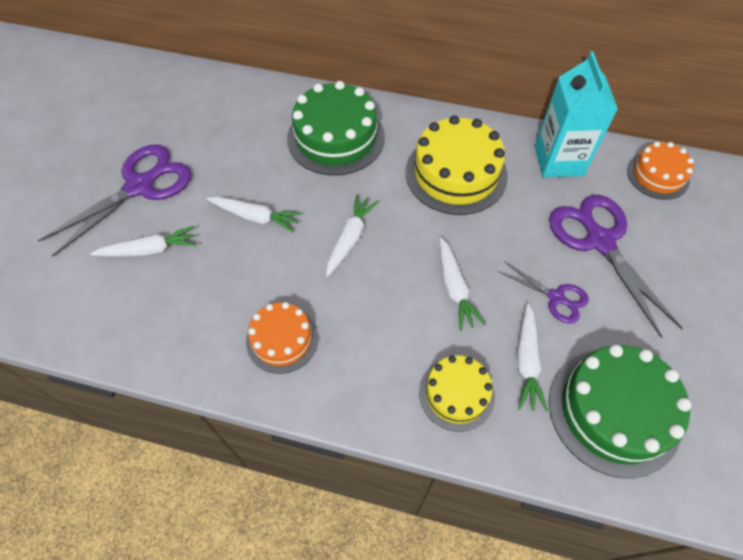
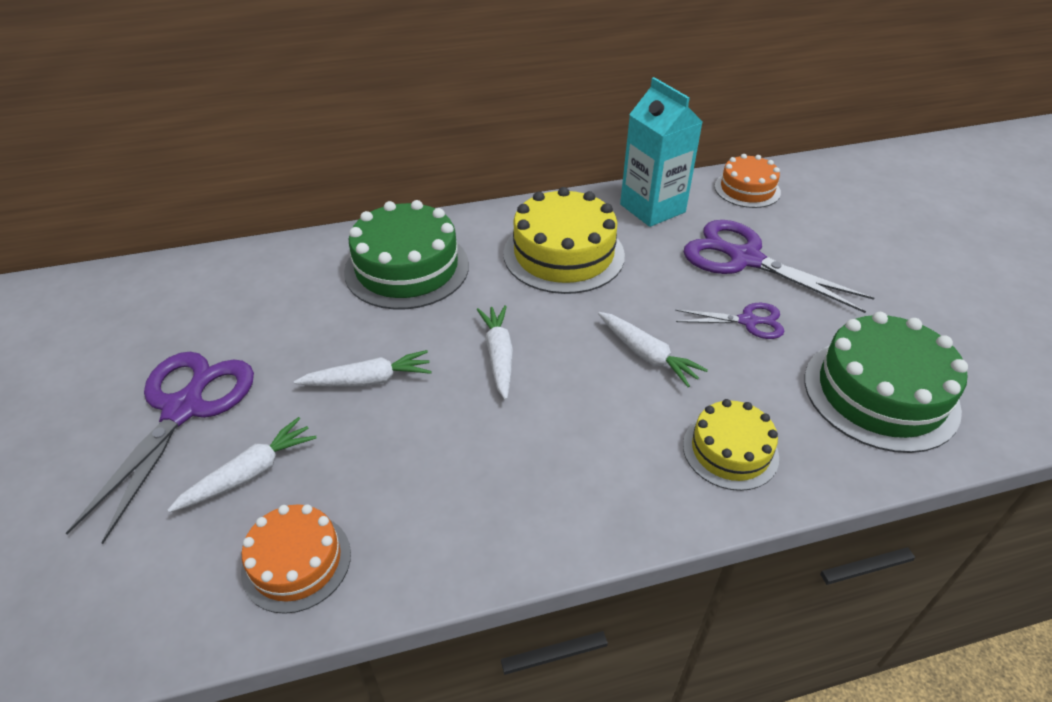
camera: 30 degrees left, 15 degrees down
(282, 339) = (499, 491): orange cake -> orange cake (296, 562)
(527, 361) = (770, 388): white carrot -> none

